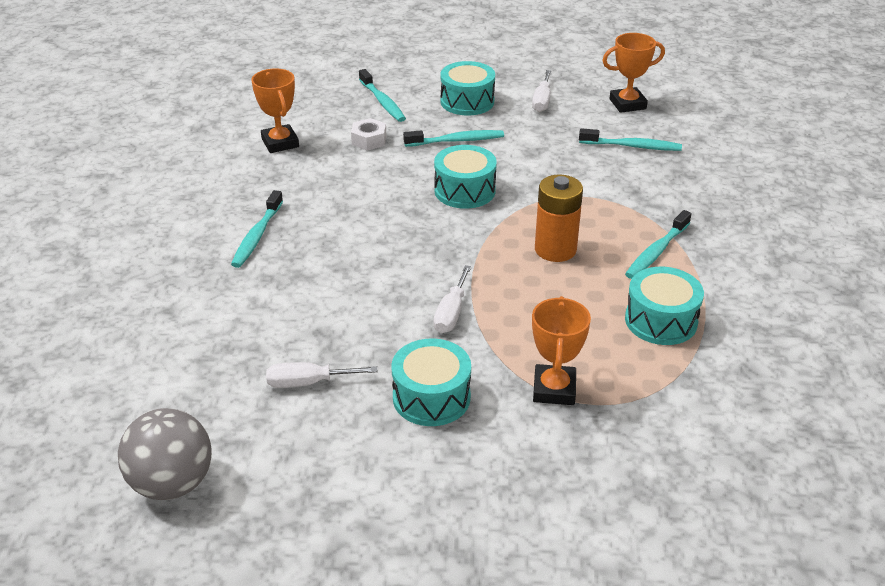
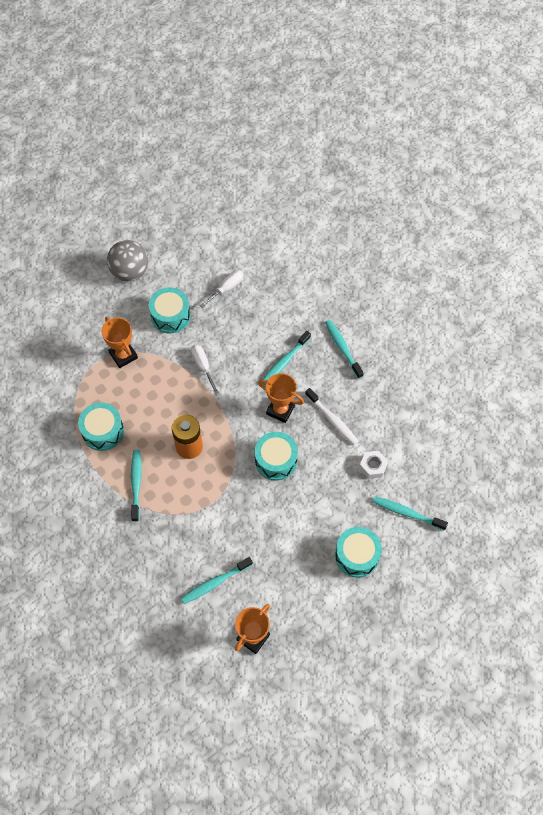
camera: 140 degrees right, 25 degrees up
(172, 483) = (229, 217): grey ball -> grey ball (130, 272)
(280, 143) = (418, 425): orange trophy -> orange trophy (280, 410)
(359, 188) = (332, 420): none -> white toothbrush
(456, 141) = (323, 505): turquoise toothbrush -> turquoise toothbrush (284, 361)
(542, 101) = (311, 595): white screwdriver -> none

